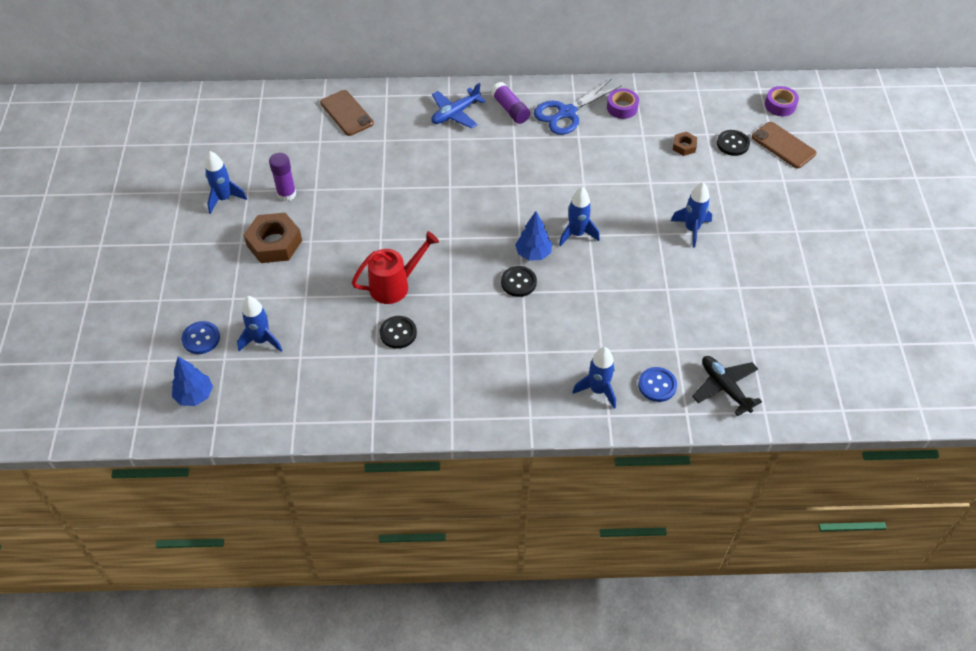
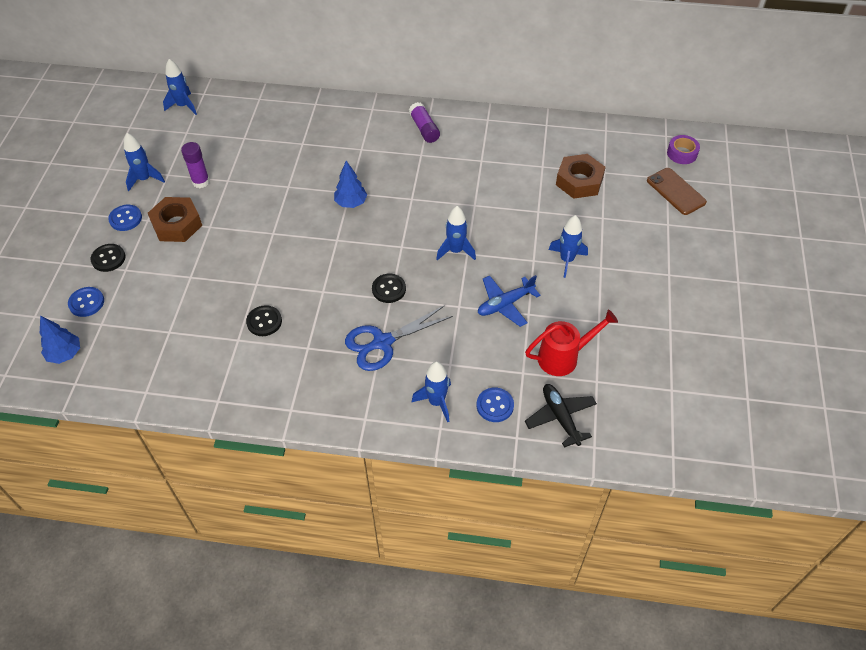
camera: 10 degrees right, 0 degrees up
(216, 244) = (125, 219): none -> blue button
(261, 340) = (139, 312): blue rocket -> blue rocket (183, 106)
(346, 113) = (275, 115): brown phone -> none
(395, 285) = (274, 277): red watering can -> red watering can (564, 357)
(455, 113) = (373, 127): blue plane -> blue plane (505, 304)
(533, 254) = (409, 264): blue tree -> blue tree (351, 203)
(566, 113) = (476, 137): blue scissors -> blue scissors (383, 342)
(622, 107) = (529, 139): purple tape -> none
(684, 146) = (579, 181): brown nut -> brown nut, size x1.98
(732, 144) = (626, 184): black button -> black button (108, 259)

